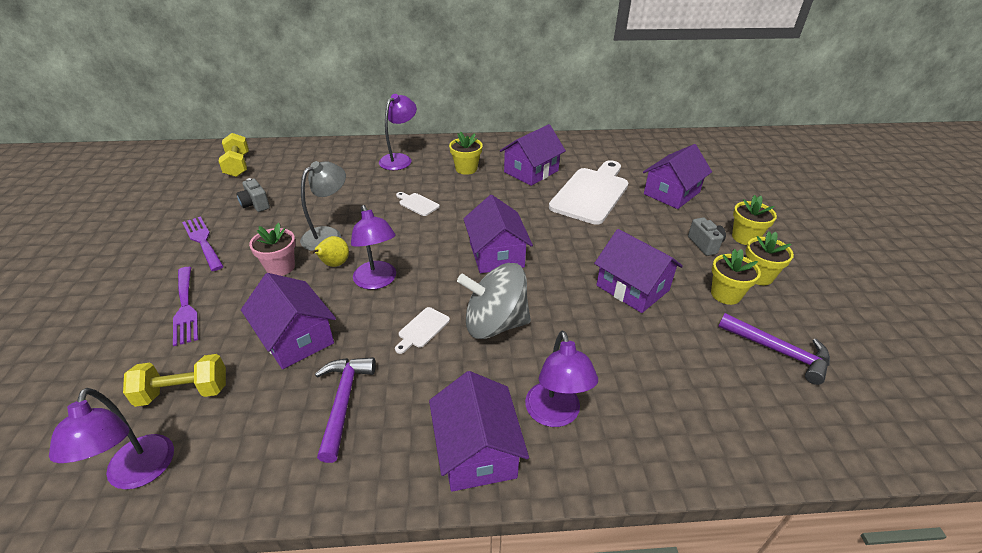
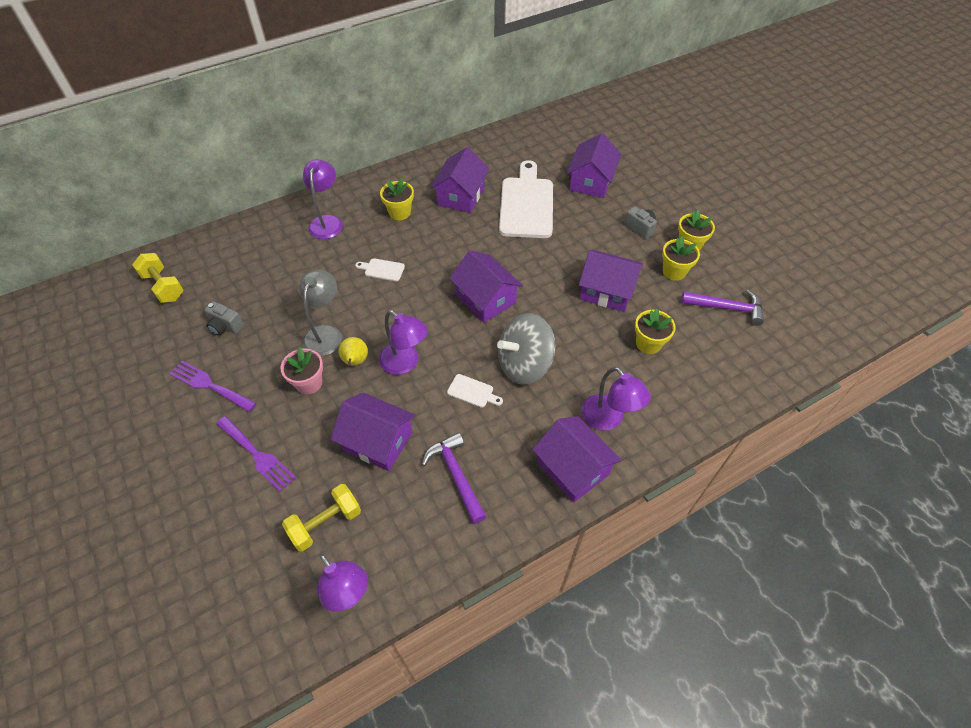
camera: 25 degrees left, 15 degrees up
(422, 329) = (472, 392): white cutting board -> white cutting board turned 75 degrees counterclockwise
(745, 237) = (665, 210): yellow flower pot -> yellow flower pot (648, 343)

